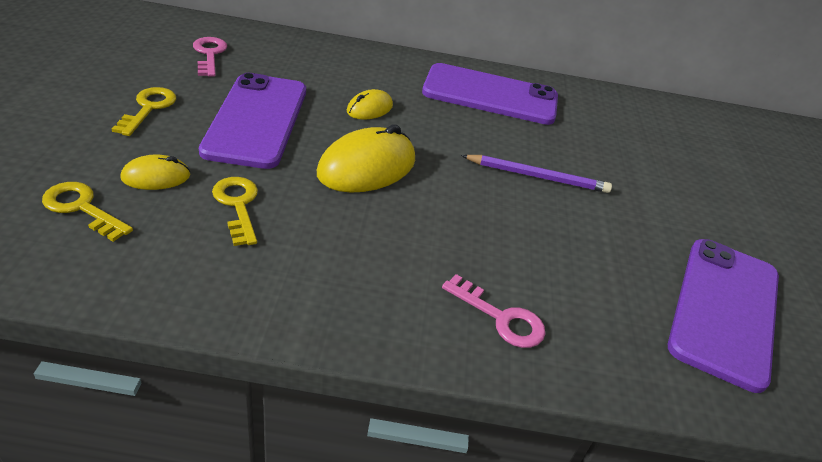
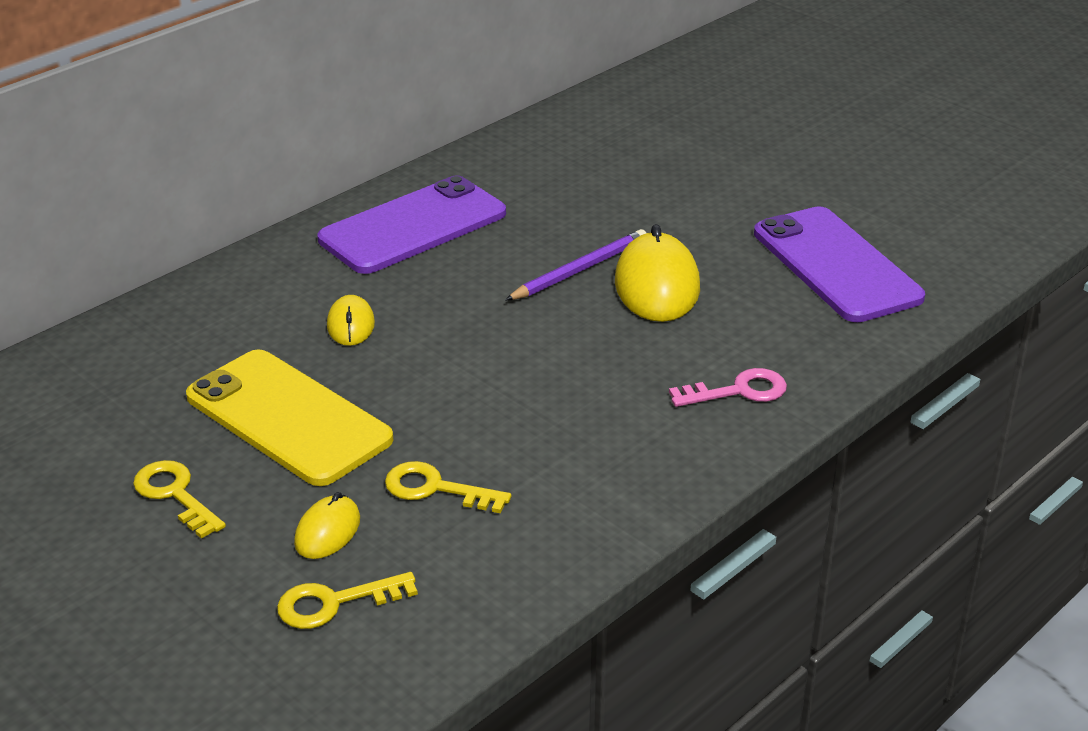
camera: 45 degrees left, 5 degrees down
(209, 54) = (94, 403): pink key -> none
(256, 120) = (288, 418): purple phone -> yellow phone
(367, 167) = (456, 374): yellow mouse -> yellow mouse (657, 285)

